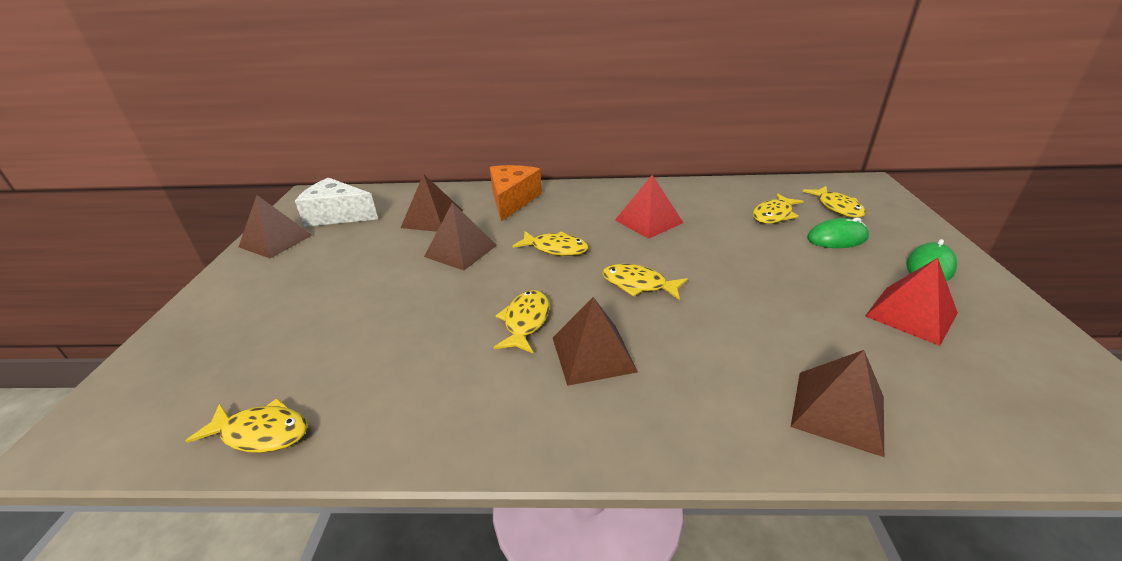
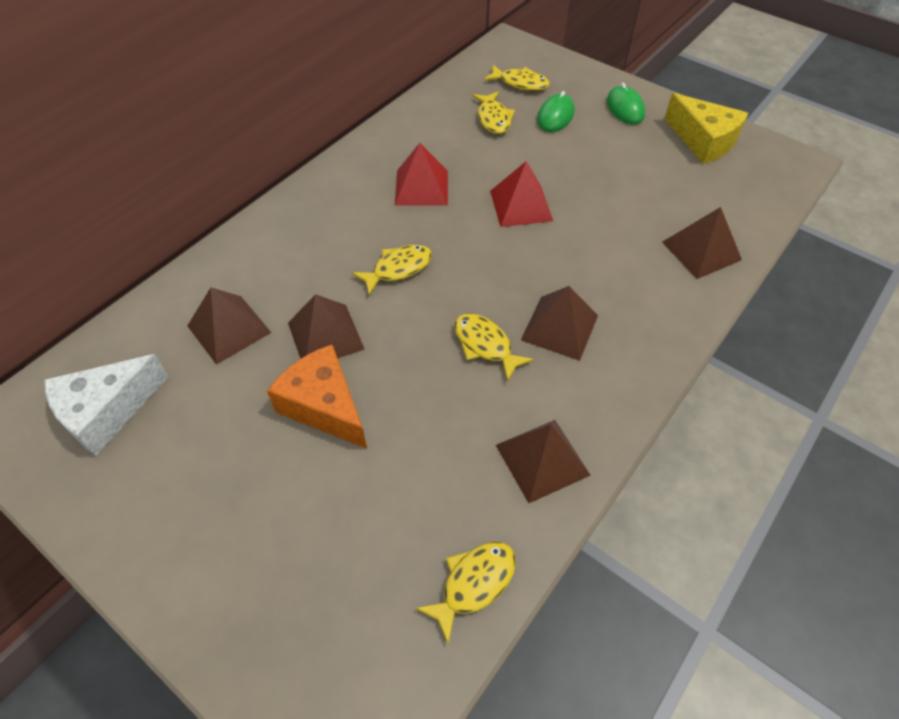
camera: 55 degrees left, 20 degrees up
(276, 241) = (101, 496): brown pyramid -> brown pyramid (542, 459)
(512, 200) = (269, 249): orange cheese -> orange cheese (324, 406)
(638, 284) = (503, 252): yellow fish -> none
(911, 314) = (657, 155): red pyramid -> red pyramid (521, 205)
(1002, 337) = (703, 141): none -> yellow cheese

